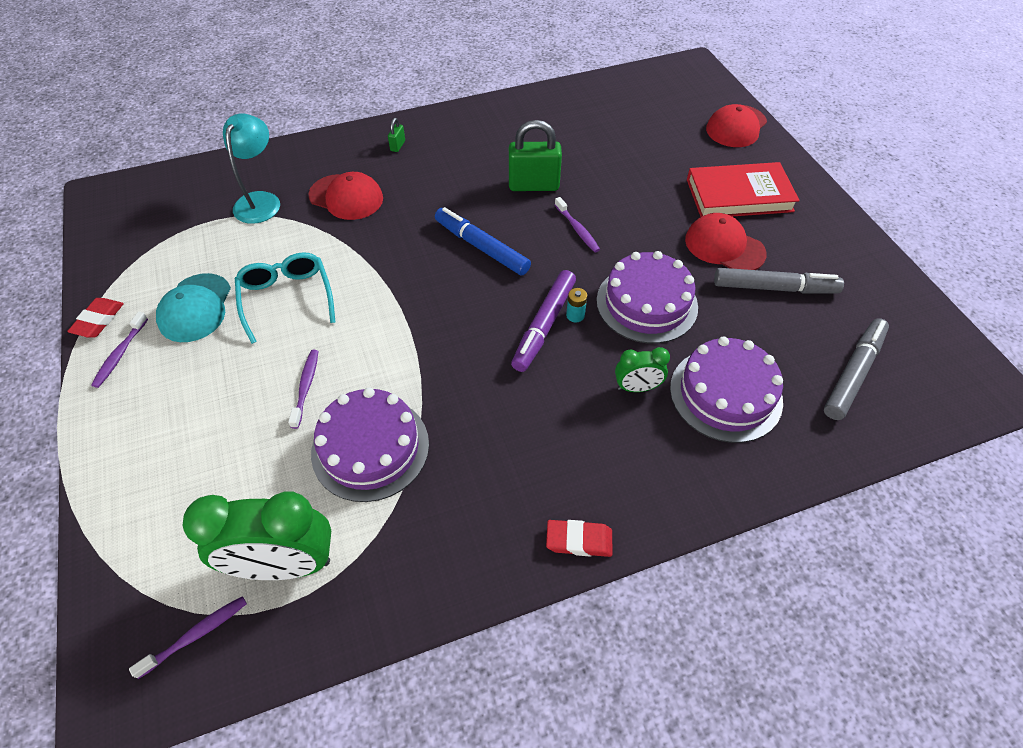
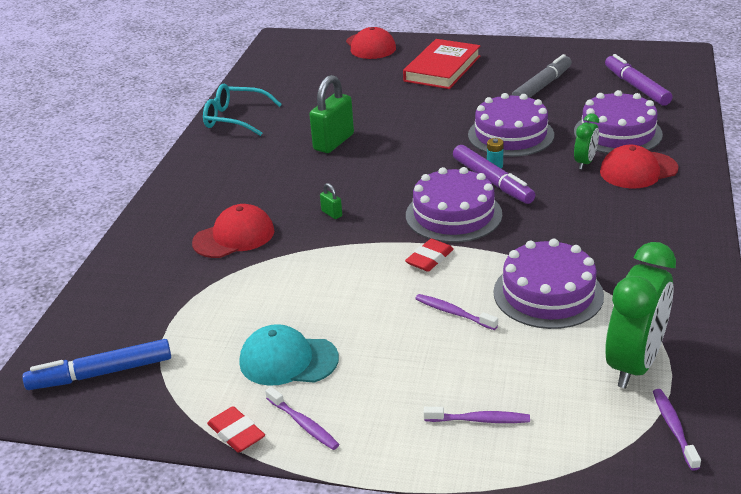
camera: 55 degrees left, 20 degrees down
(195, 308) = (288, 360): turquoise cap -> turquoise cap turned 150 degrees clockwise
(261, 200) = (176, 288): turquoise lamp -> none
(287, 298) = (333, 300): turquoise glasses -> turquoise glasses (235, 118)
(397, 146) = (197, 192): green padlock -> green padlock (331, 213)
(465, 321) = (453, 214): none -> purple cake
(481, 247) = (378, 185): blue marker -> blue marker (101, 373)
(577, 229) = (406, 138): purple toothbrush -> purple toothbrush (479, 420)
(579, 540) = (697, 223): red eraser -> red eraser (429, 259)
(724, 246) = (486, 90): red cap -> red cap (638, 170)
(853, 373) = (636, 87): grey marker -> purple marker

